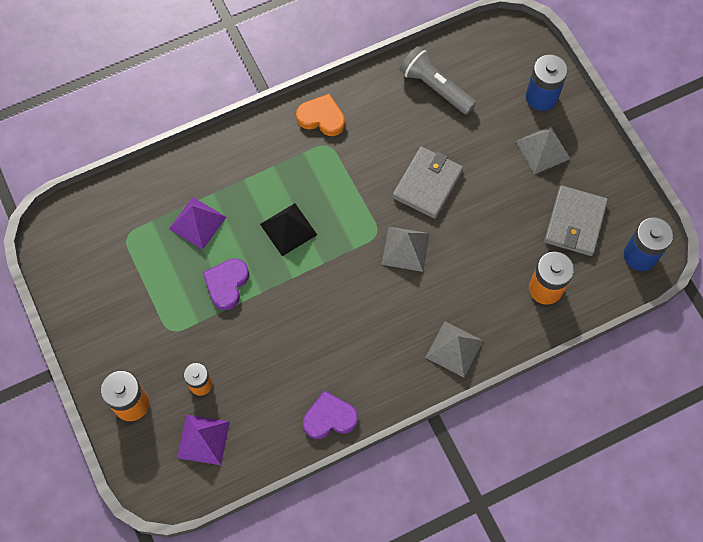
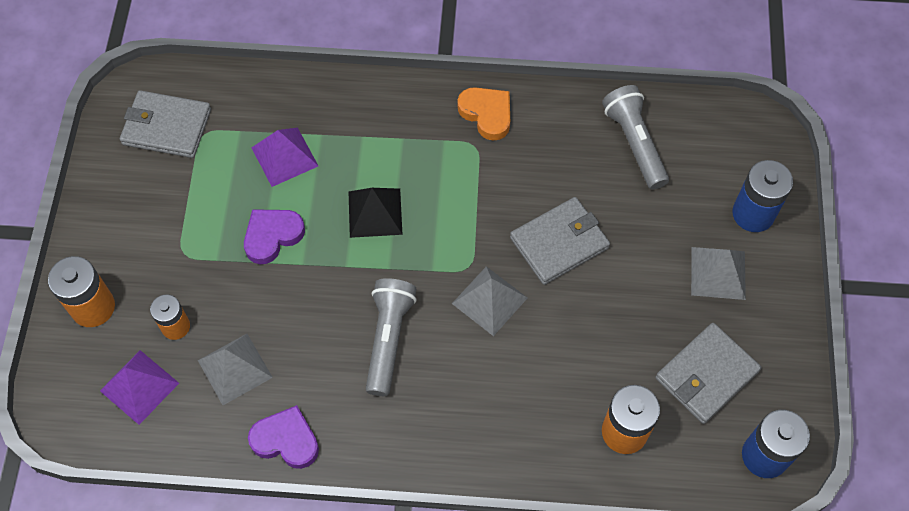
camera: 30 degrees right, 5 degrees down
(95, 246) = (166, 127): none -> grey wallet
(354, 312) = (388, 339): none -> grey flashlight
(454, 349) = (474, 442): grey pyramid -> grey pyramid (235, 369)

